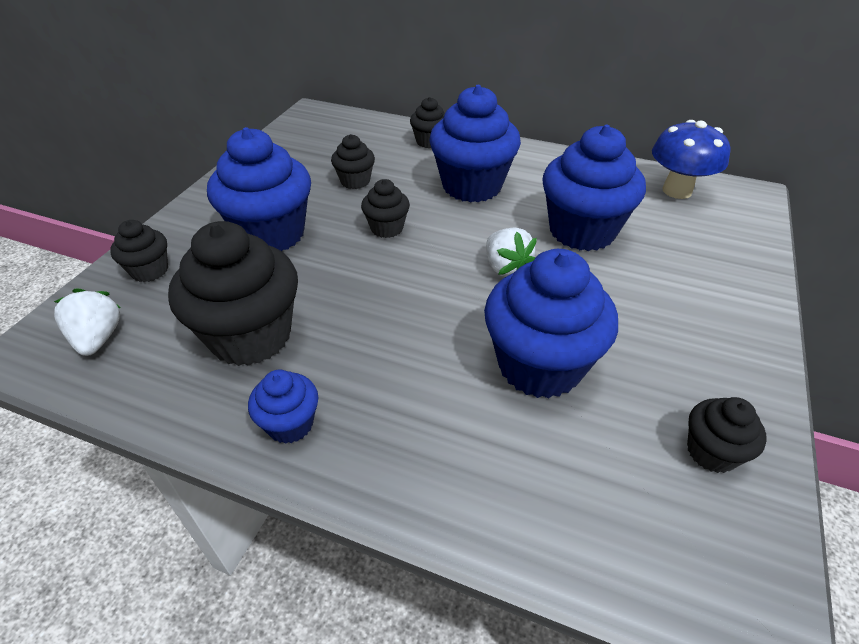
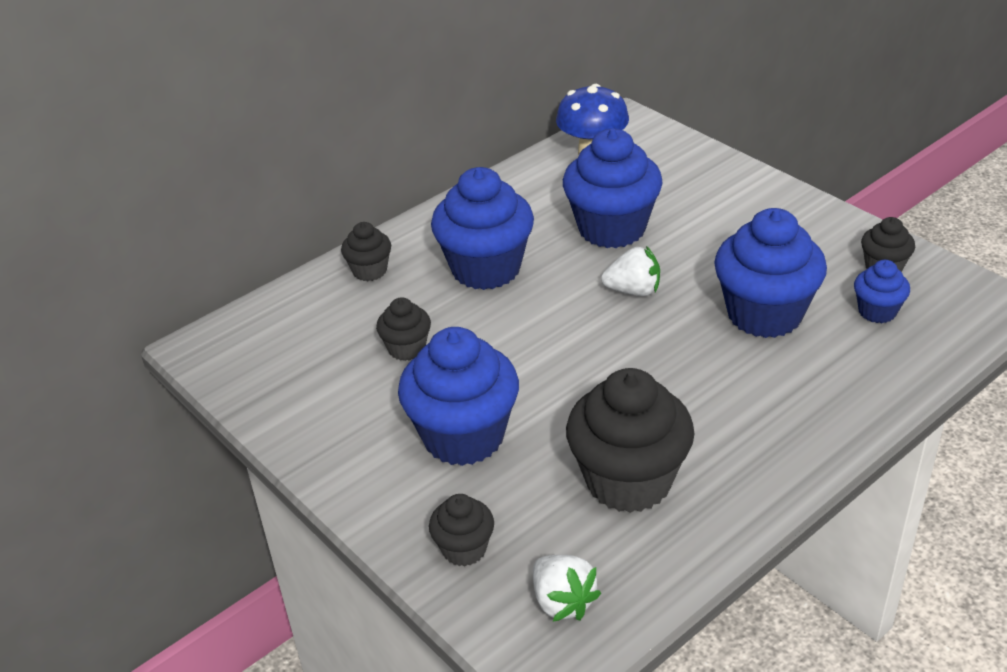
camera: 60 degrees left, 5 degrees down
(98, 338) = (562, 602): white strawberry -> white strawberry turned 135 degrees counterclockwise
(290, 424) = (757, 474): blue cupcake -> blue cupcake (877, 311)
(387, 228) = (517, 348): black cupcake -> none

